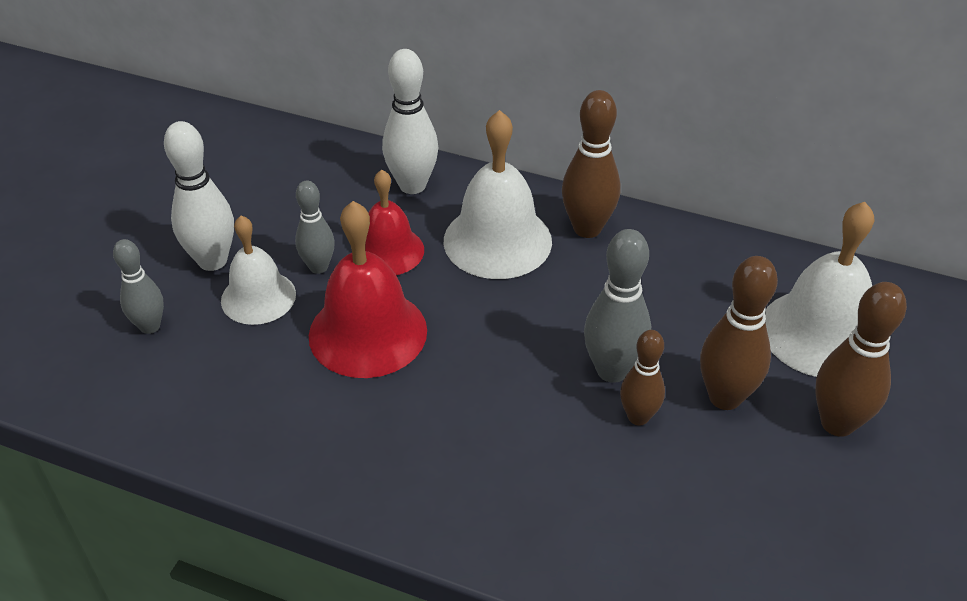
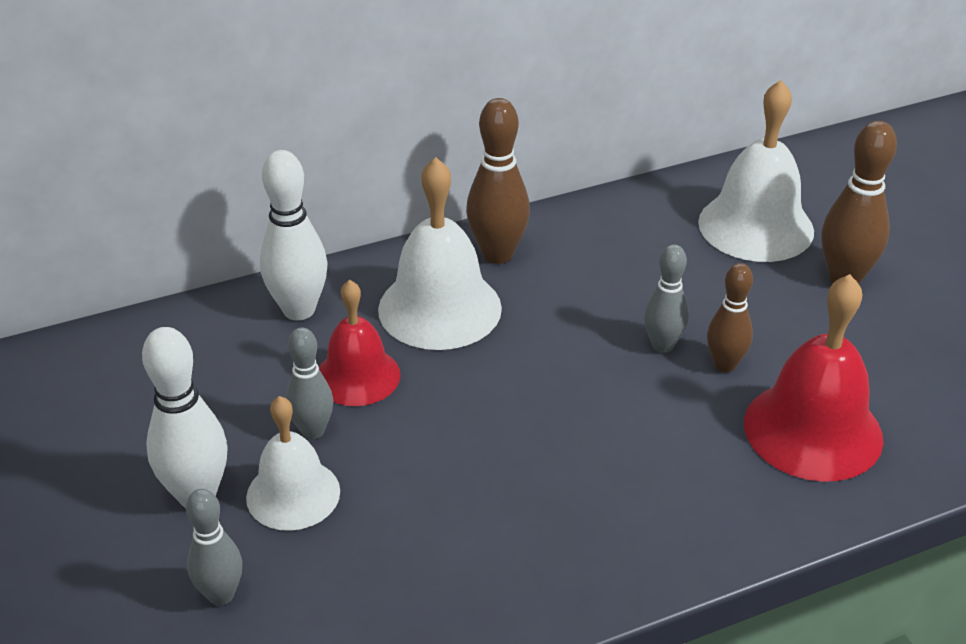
camera: 45 degrees left, 5 degrees down
(368, 332) = (438, 452): red bell -> red bell (813, 430)
(612, 370) = (662, 345): grey bowling pin -> grey bowling pin, size x0.65
(725, 397) = (758, 311): brown bowling pin -> none

